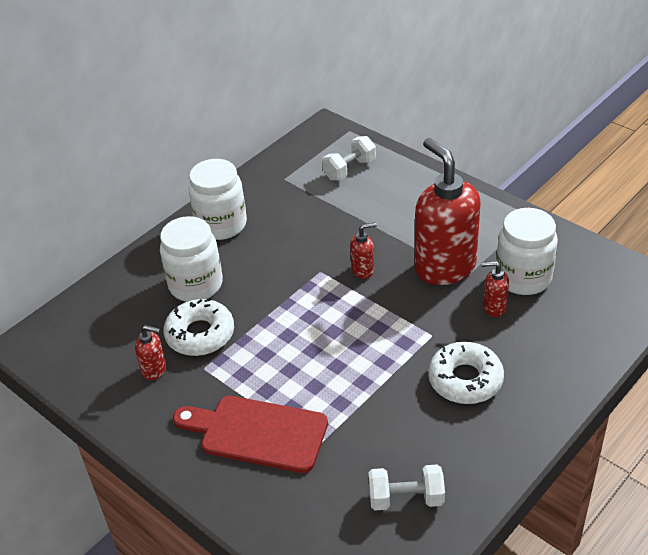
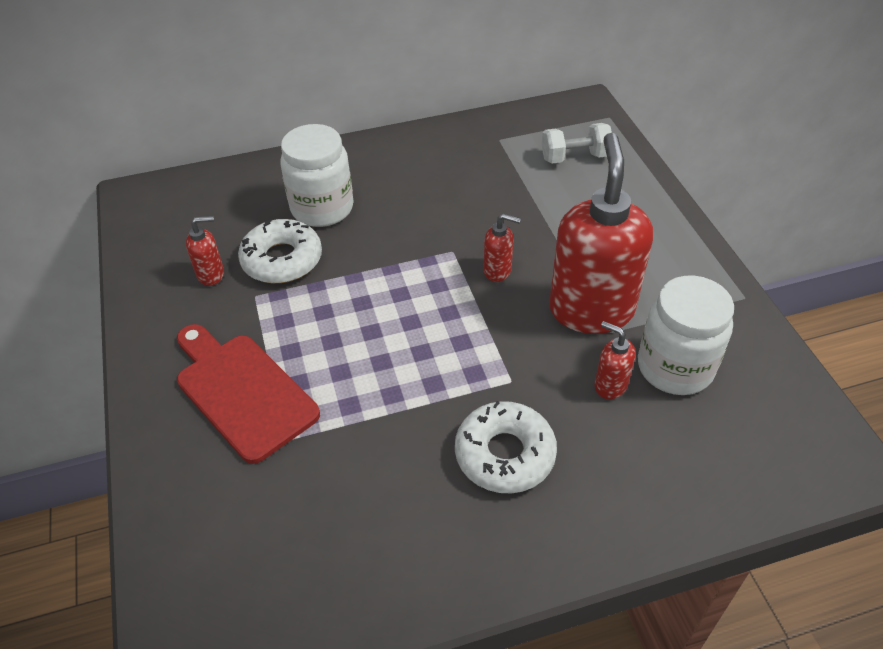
camera: 30 degrees right, 5 degrees up
(154, 370) = (211, 274): red soap dispenser -> red soap dispenser turned 60 degrees counterclockwise
(221, 225) = (398, 159): white jar -> none
(406, 498) = (321, 558): white dumbbell -> none

